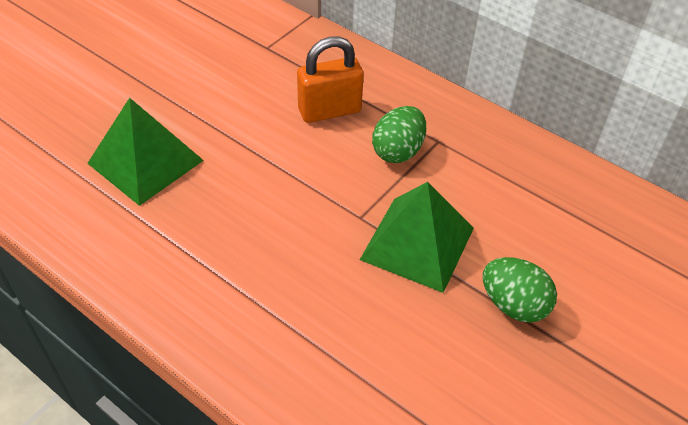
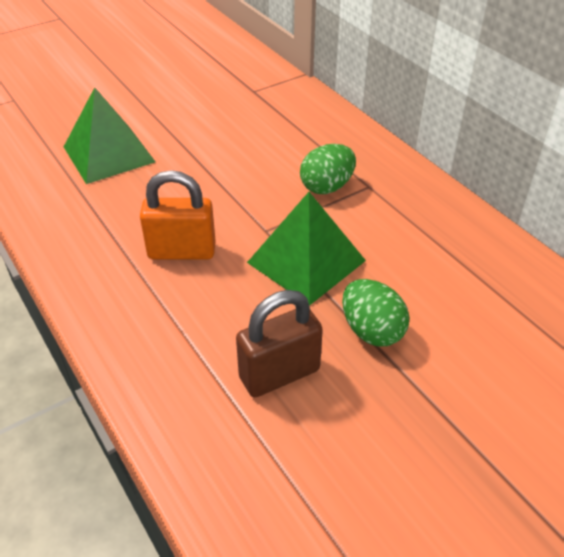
camera: 20 degrees right, 5 degrees down
(329, 111) = (282, 145): orange padlock -> orange padlock (182, 251)
(450, 376) = (279, 374): none -> brown padlock

